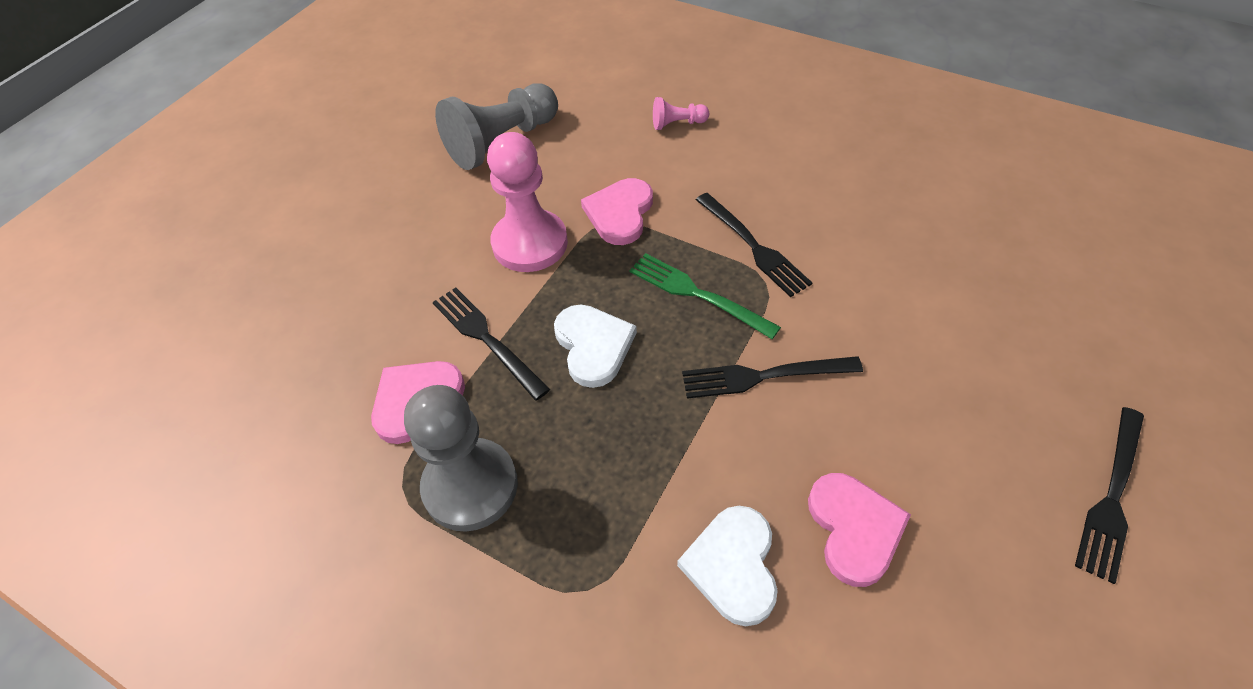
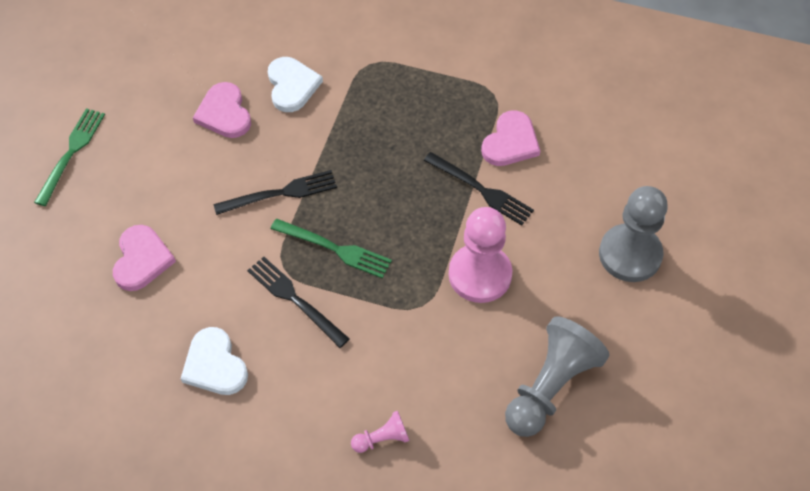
camera: 165 degrees right, 5 degrees up
(470, 486) = (452, 100): grey pawn -> grey pawn (630, 254)
(593, 346) = (403, 196): white heart -> white heart (214, 365)
(620, 213) = (413, 317): pink heart -> pink heart (142, 260)
(1112, 497) = (71, 152): black fork -> green fork

